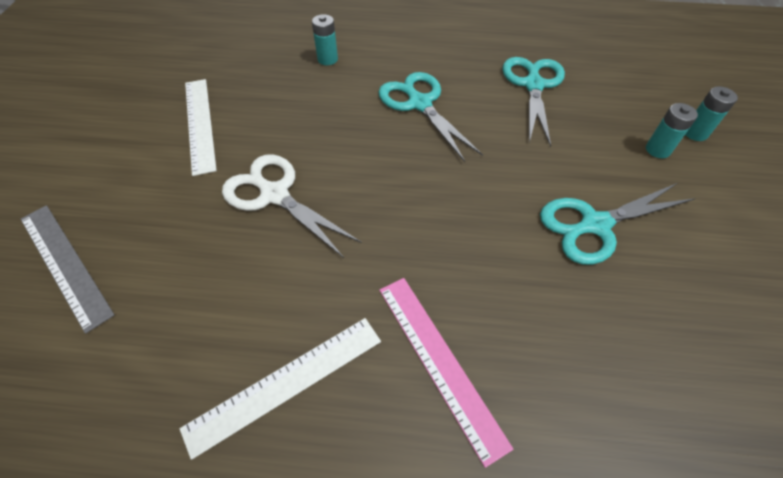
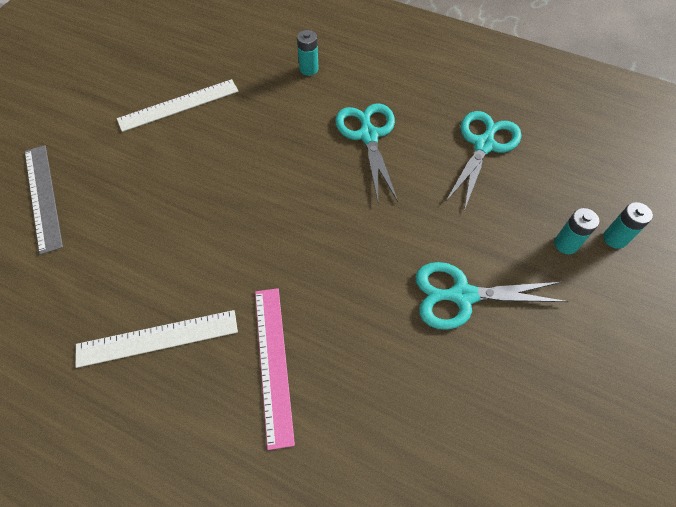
camera: 20 degrees right, 5 degrees up
(199, 124) = (179, 105): white ruler -> white ruler turned 60 degrees clockwise
(275, 195) = (211, 186): white scissors -> none

